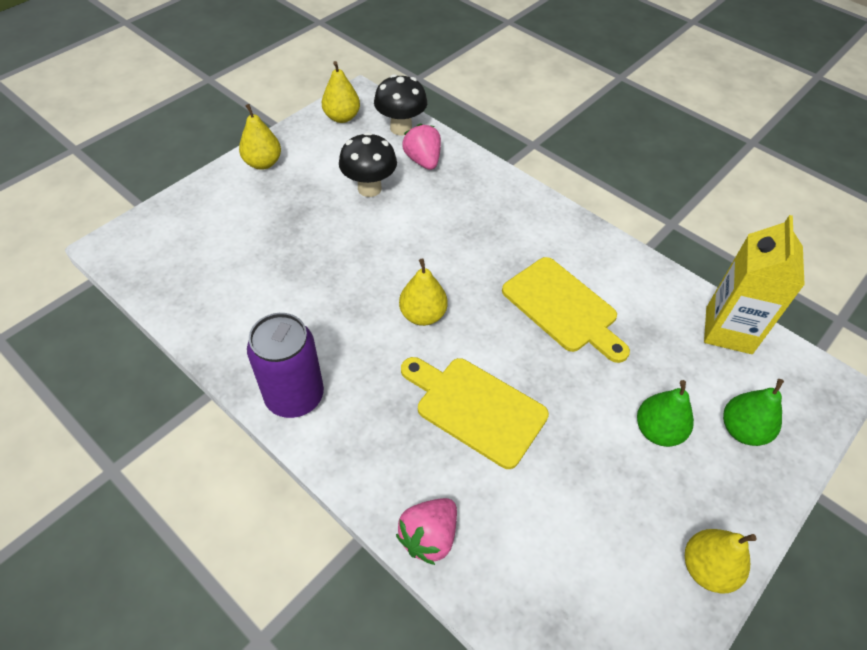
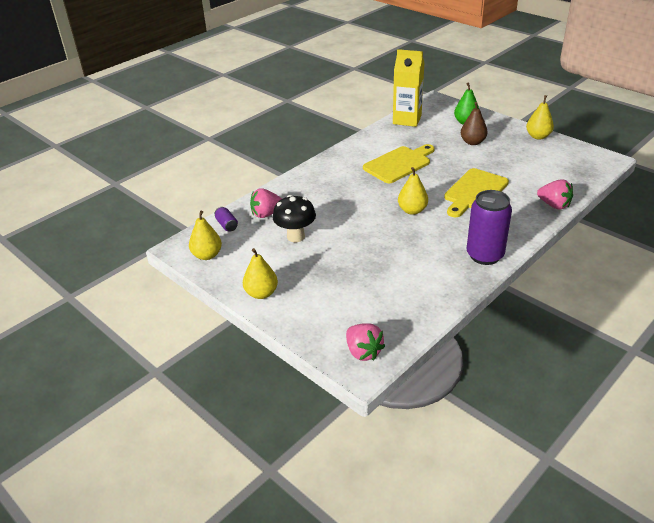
camera: 85 degrees left, 15 degrees down
(139, 247) = (363, 352): none -> pink strawberry
(401, 128) = (227, 225): black mushroom -> purple can
(658, 430) = (472, 142): green pear -> brown pear

